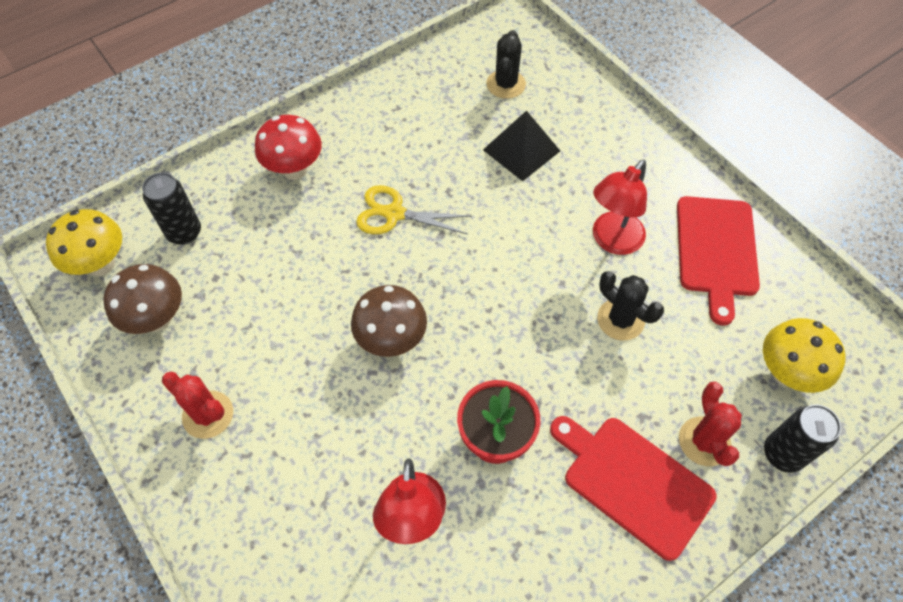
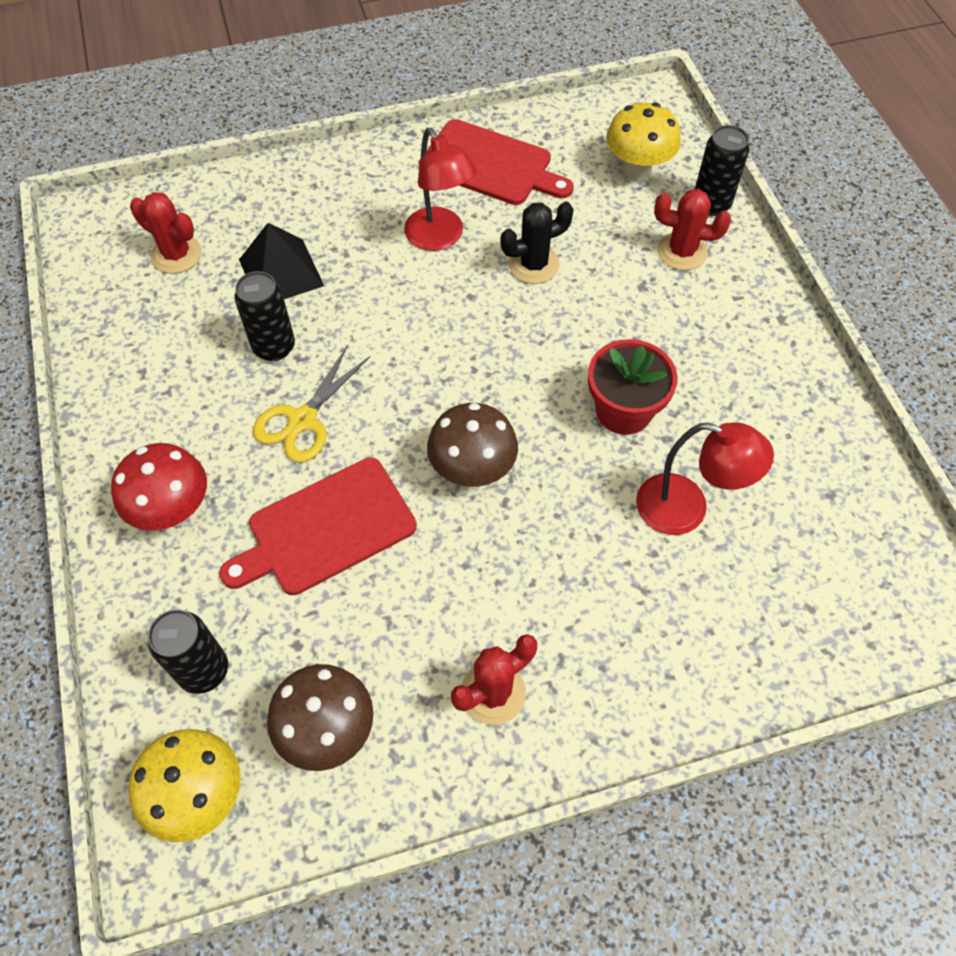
camera: 70 degrees left, 0 degrees up
(451, 172) = (274, 347): none -> black can
(506, 84) = (176, 255): black cactus -> red cactus
(633, 482) = (704, 317): red cutting board -> red cutting board (326, 529)

